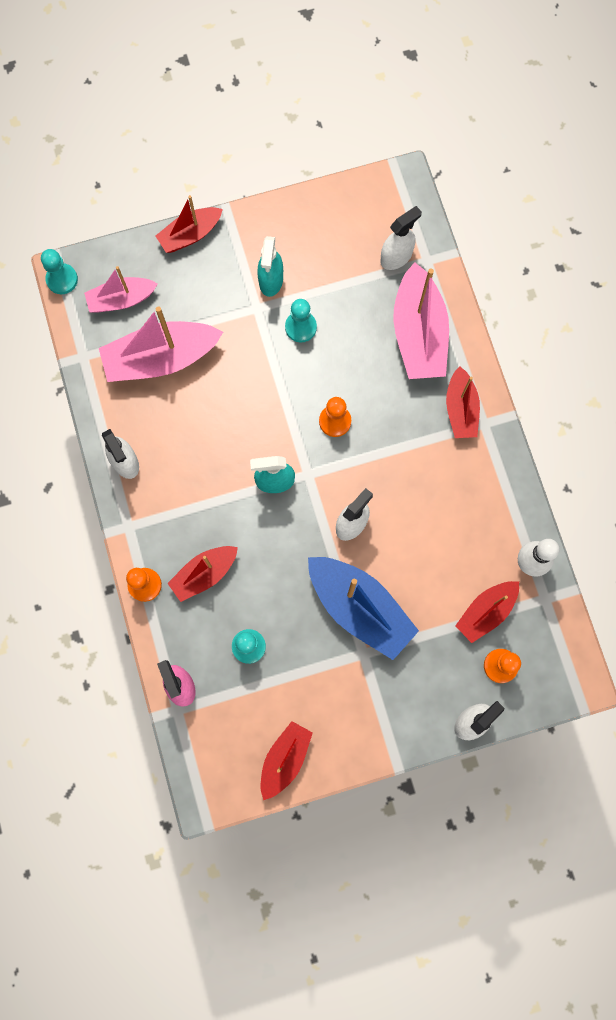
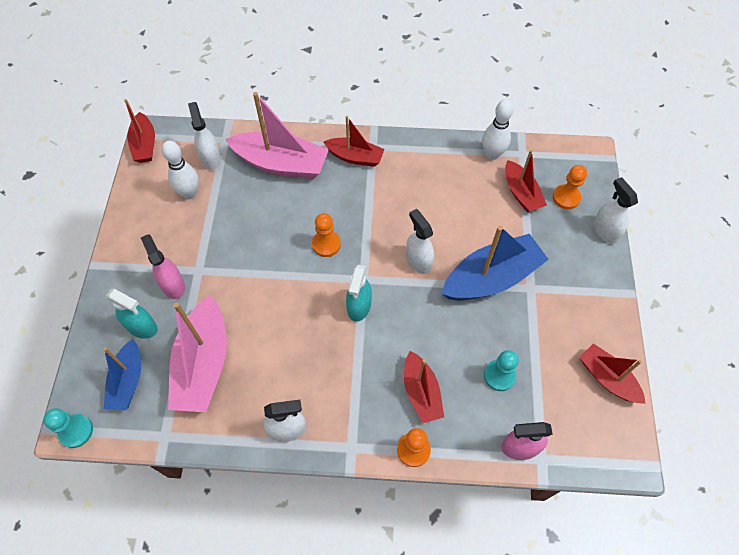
camera: 70 degrees left, 15 degrees down
(121, 300) = (128, 381): pink boat -> blue boat
(190, 235) = (101, 301): red boat -> red boat (145, 145)
(232, 292) = (173, 285): none -> pink spray bottle
(271, 280) = (180, 251): turquoise spray bottle -> turquoise spray bottle (142, 327)
(300, 327) = (233, 243): turquoise pawn -> none
(343, 257) = (189, 193): none -> white bowling pin

